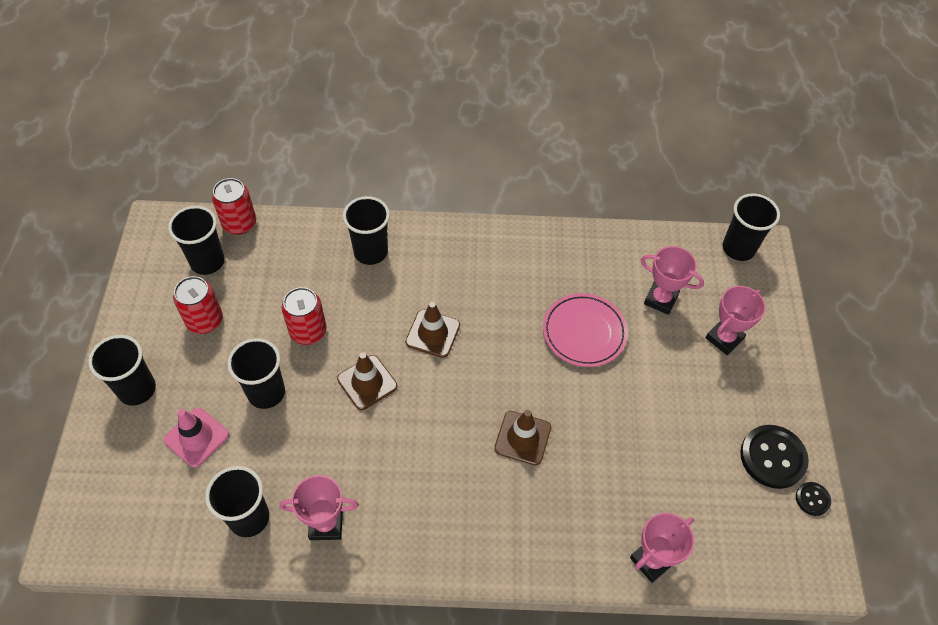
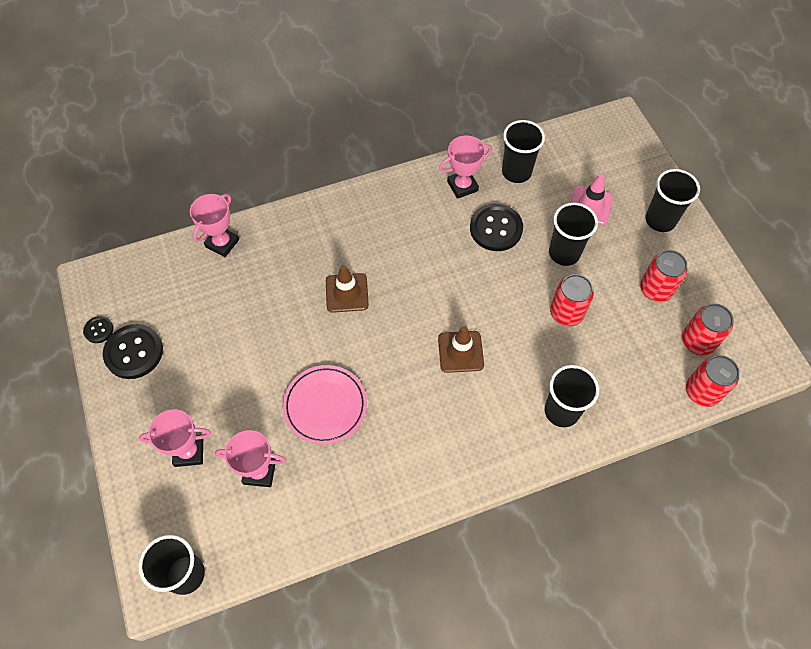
camera: 160 degrees right, 5 degrees up
(207, 262) = (697, 341): black cup -> red can
(320, 451) = (496, 228): none -> black button
(367, 382) = (491, 289): brown traffic cone -> none
(724, 338) = (189, 452): pink trophy -> pink trophy turned 60 degrees clockwise

